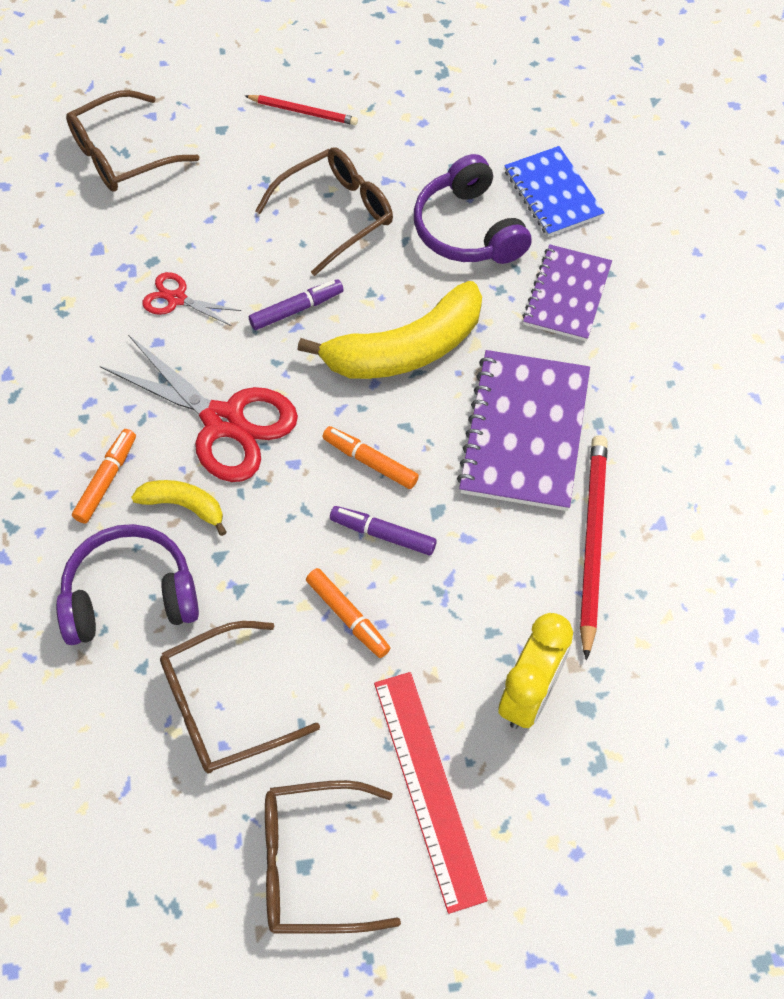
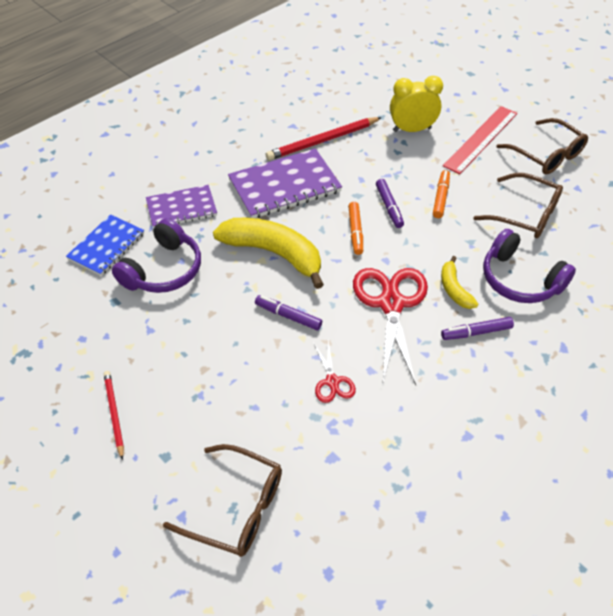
camera: 125 degrees left, 10 degrees down
(106, 480) = (476, 332): orange marker -> purple marker
(337, 214) = (197, 339): brown glasses -> none

